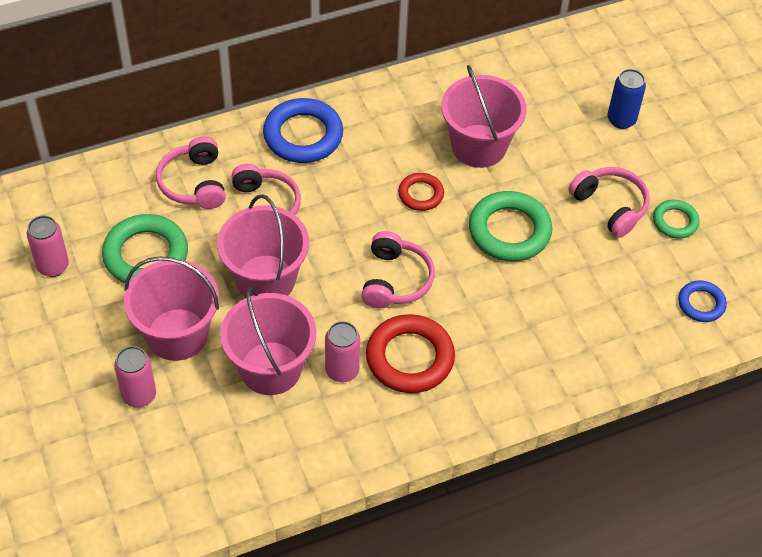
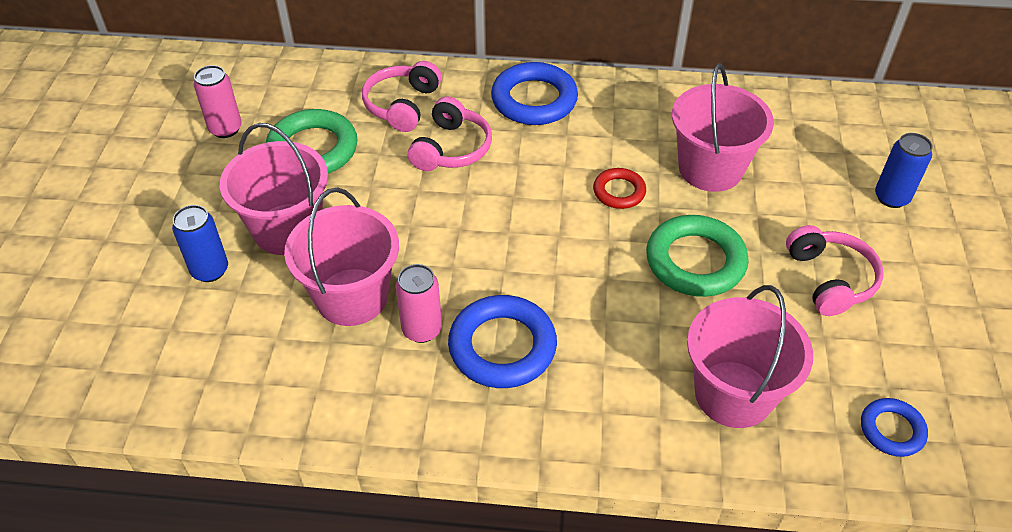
camera: 30 degrees right, 5 degrees down
(139, 395) = (210, 270): pink can -> blue can
(265, 279) = (407, 212): pink bucket -> pink bucket (733, 394)
(395, 280) = (538, 263): pink headphones -> none
(410, 358) = (502, 346): red ring -> blue ring
(675, 221) = (904, 324): green ring -> none

